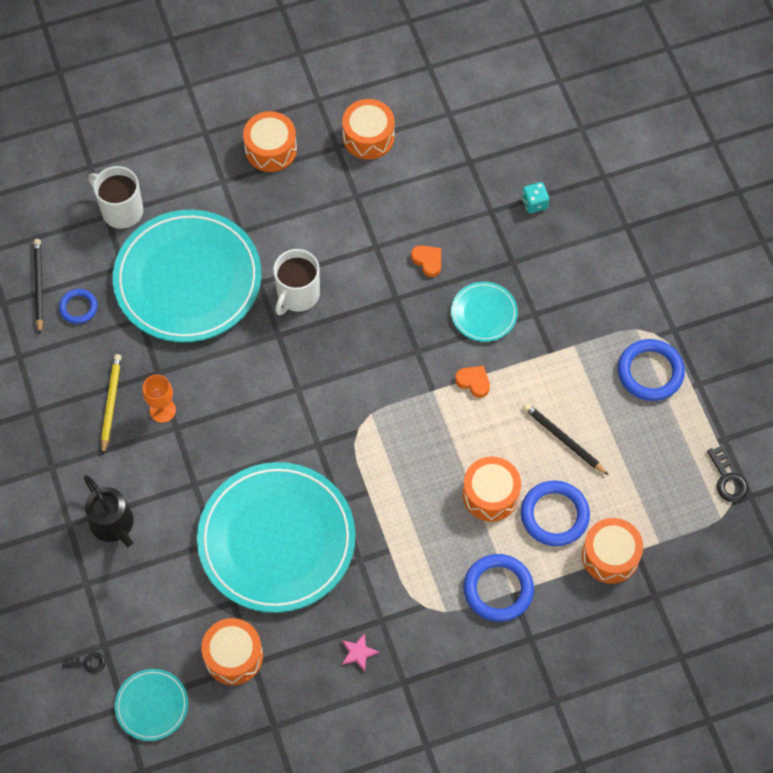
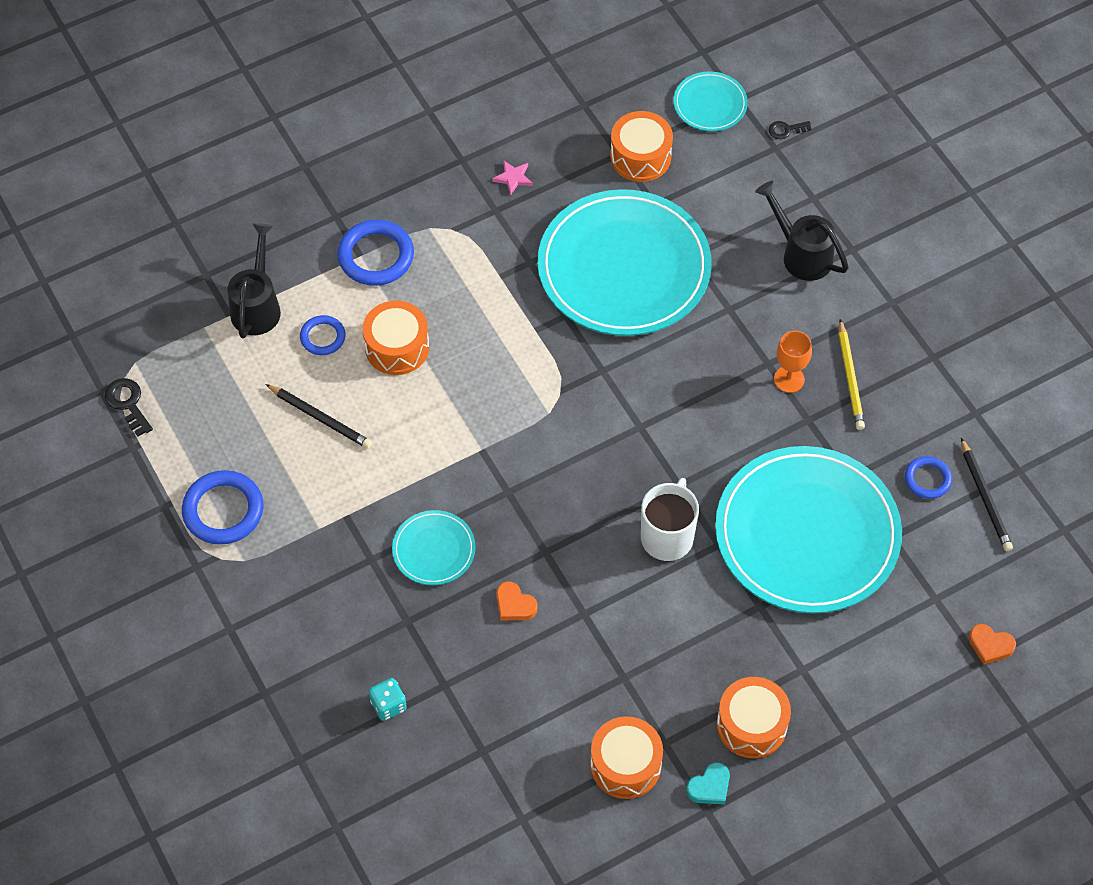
camera: 170 degrees right, 5 degrees down
(121, 210) = (919, 609): white mug -> none
(312, 114) = (709, 787): none -> turquoise heart
(473, 382) = (434, 466): orange heart -> orange heart (990, 645)
(554, 515) = (323, 337): blue ring -> blue ring, size x0.59
(610, 556) = (257, 306): orange drum -> black watering can

